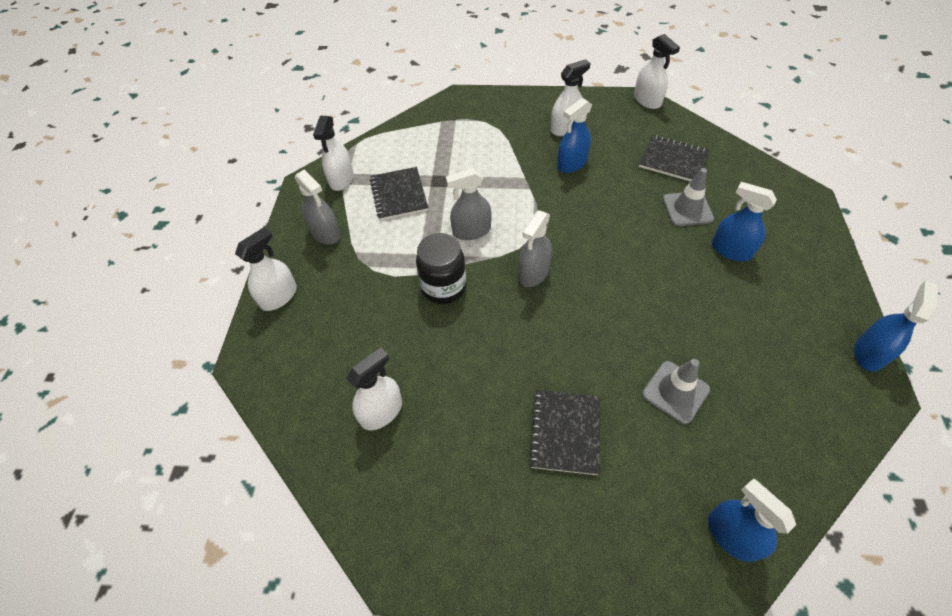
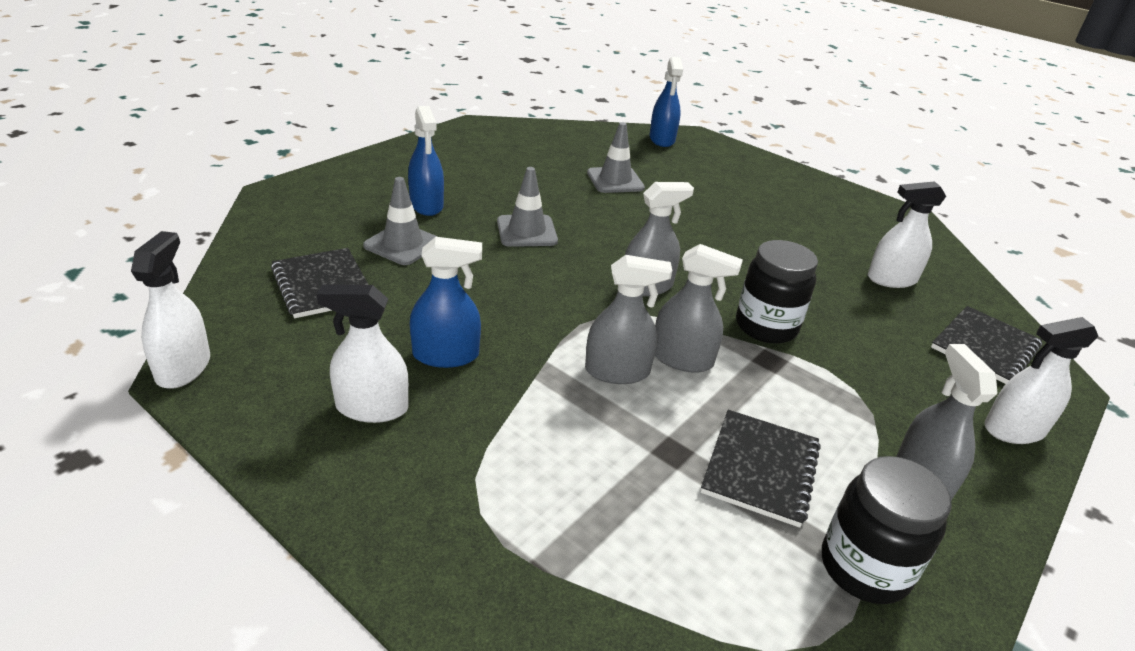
camera: 150 degrees left, 20 degrees down
(341, 179) = (864, 568): white spray bottle -> black jar
(494, 203) = (617, 371): none -> grey spray bottle
(565, 432) = (727, 204): black notebook -> black notebook (985, 347)
(648, 271) = (527, 231): none -> grey traffic cone
(869, 353) = (447, 133): blue spray bottle -> none

